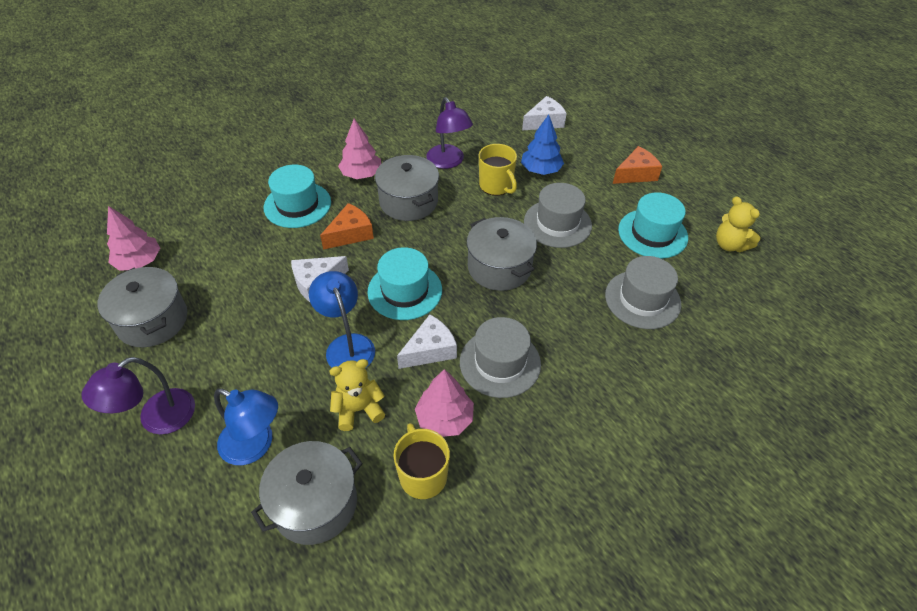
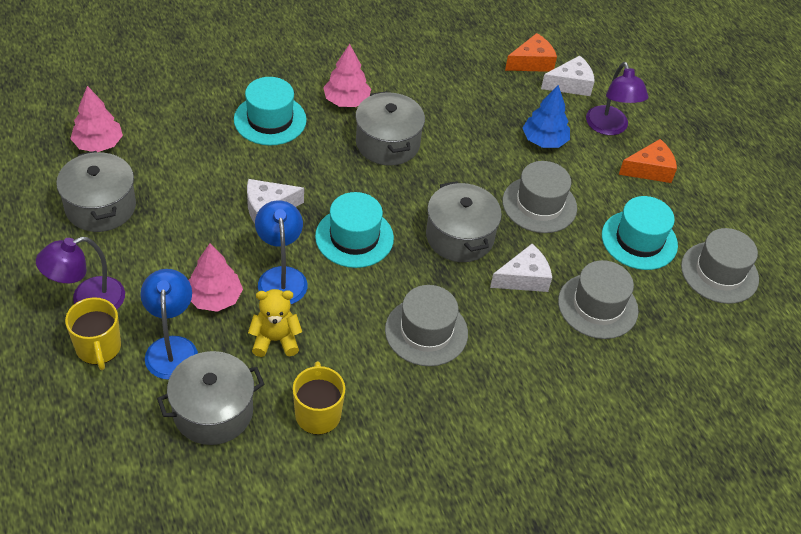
camera: 10 degrees right, 0 degrees up
(255, 445) = (172, 348): blue lamp -> blue lamp turned 135 degrees counterclockwise
(350, 234) = (316, 164): orange cheese -> orange cheese (532, 62)
(430, 350) = (361, 302): white cheese -> white cheese (523, 278)
(444, 418) = (354, 369): pink tree -> pink tree (214, 298)
(448, 162) = (445, 108): purple lamp -> purple lamp (609, 127)
(496, 186) = (488, 147): yellow mug -> yellow mug (98, 348)
(730, 245) = (719, 272): yellow teddy bear -> grey hat

